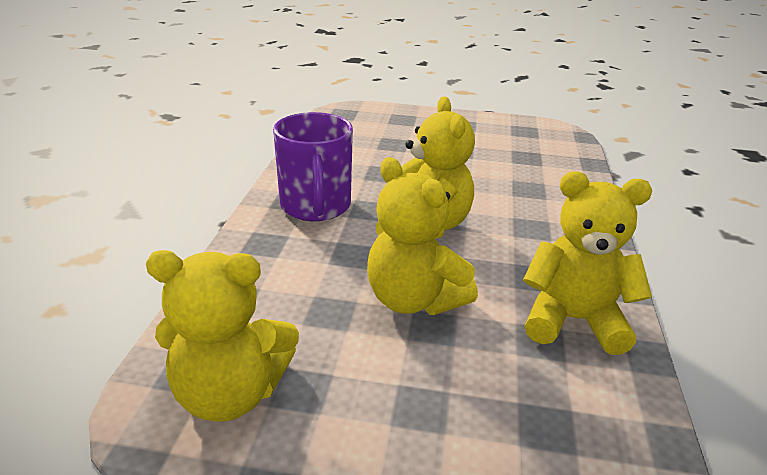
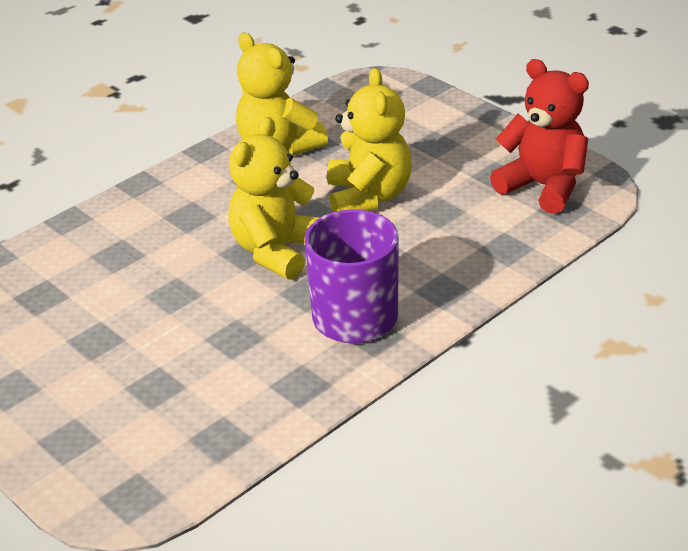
camera: 140 degrees left, 5 degrees up
(230, 394) = (543, 187): yellow teddy bear -> red teddy bear

